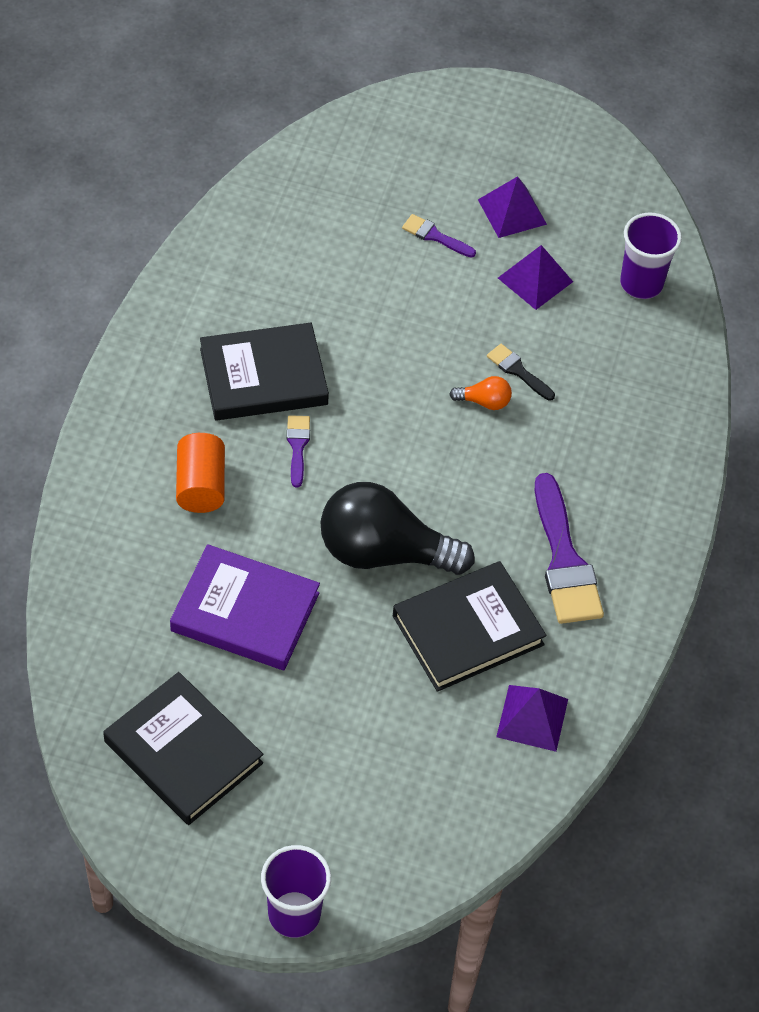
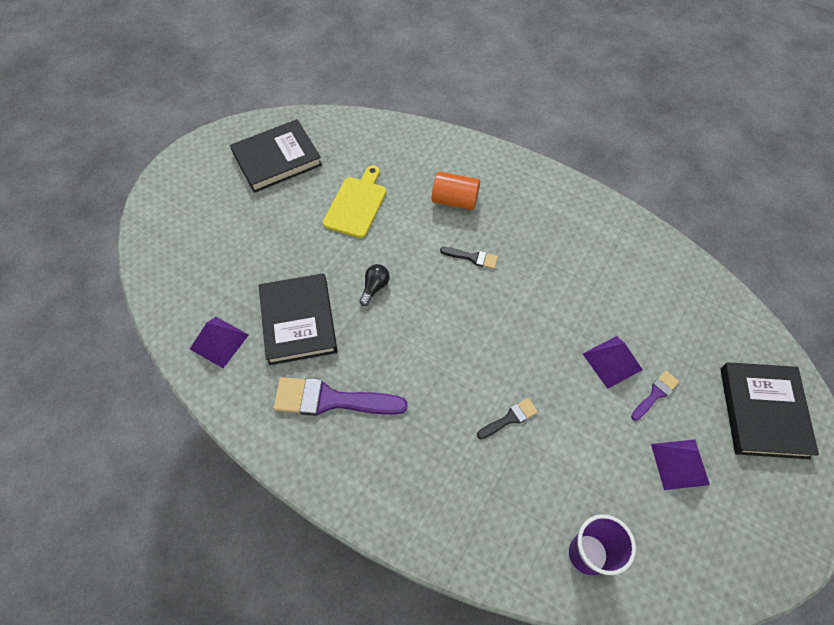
camera: 110 degrees right, 5 degrees up
(245, 612) = (356, 204): purple book -> yellow cutting board
(263, 376) = (534, 250): black book -> black book (763, 412)
(294, 914) = (158, 188): purple cup -> none
(297, 446) = (472, 257): purple brush -> black brush
(384, 552) = (374, 287): black light bulb -> black light bulb, size x0.41
(484, 401) = (485, 385): orange light bulb -> none
(535, 280) = (602, 460): purple pyramid -> purple pyramid (612, 361)

